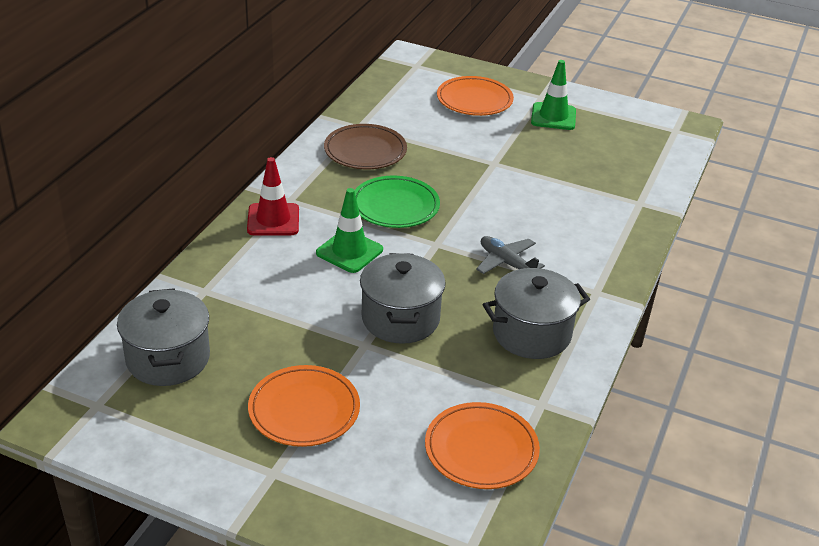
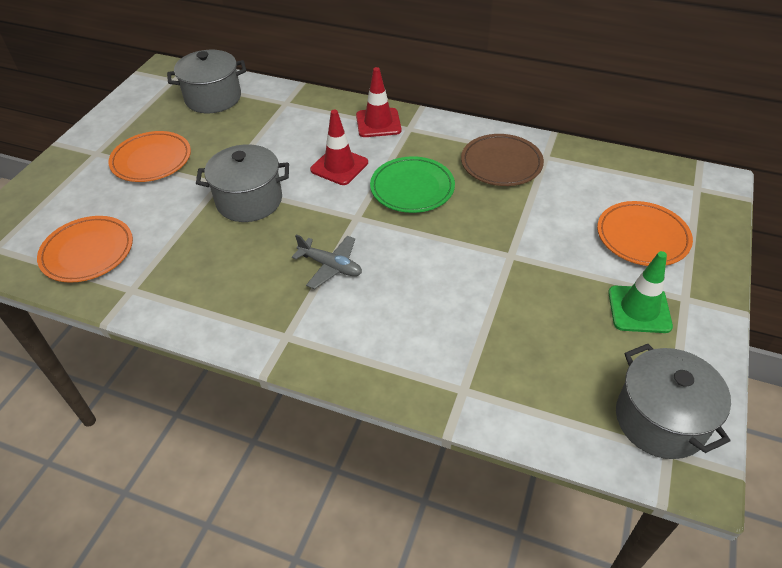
camera: 90 degrees right, 10 degrees up
(349, 251) = (339, 166): green traffic cone -> red traffic cone
(506, 263) = (330, 266): grey plane -> grey plane turned 75 degrees clockwise
(531, 333) = (224, 284): grey pot -> grey pot (660, 420)

